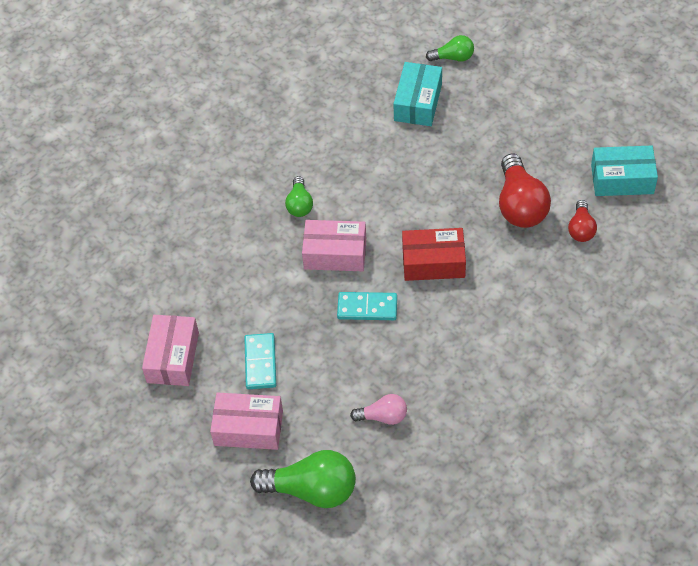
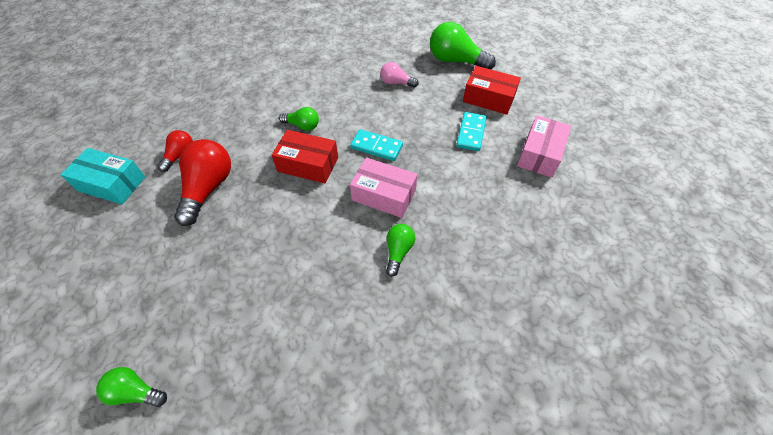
camera: 165 degrees left, 0 degrees up
(248, 428) = (488, 98): pink box -> red box
(418, 102) = (219, 335): turquoise box -> none
(469, 309) = (302, 126): none -> green light bulb

